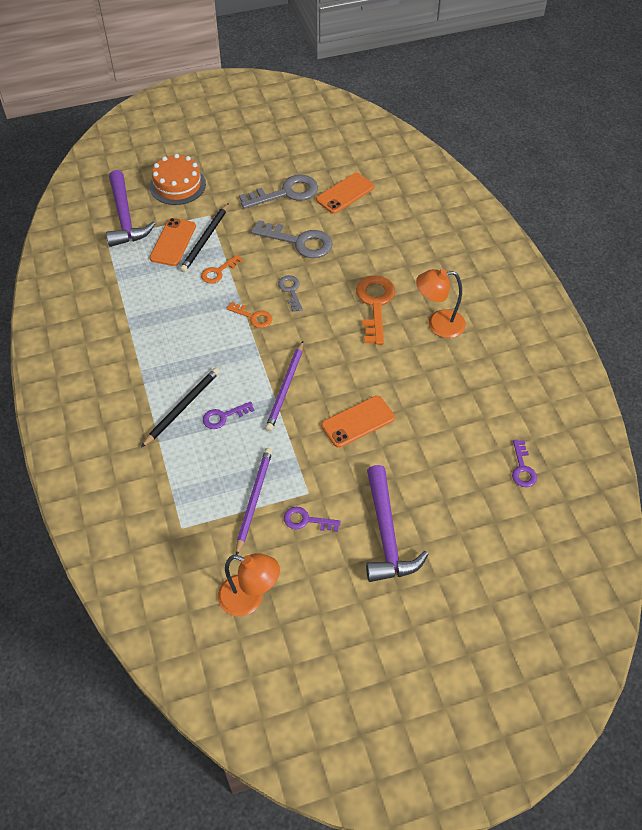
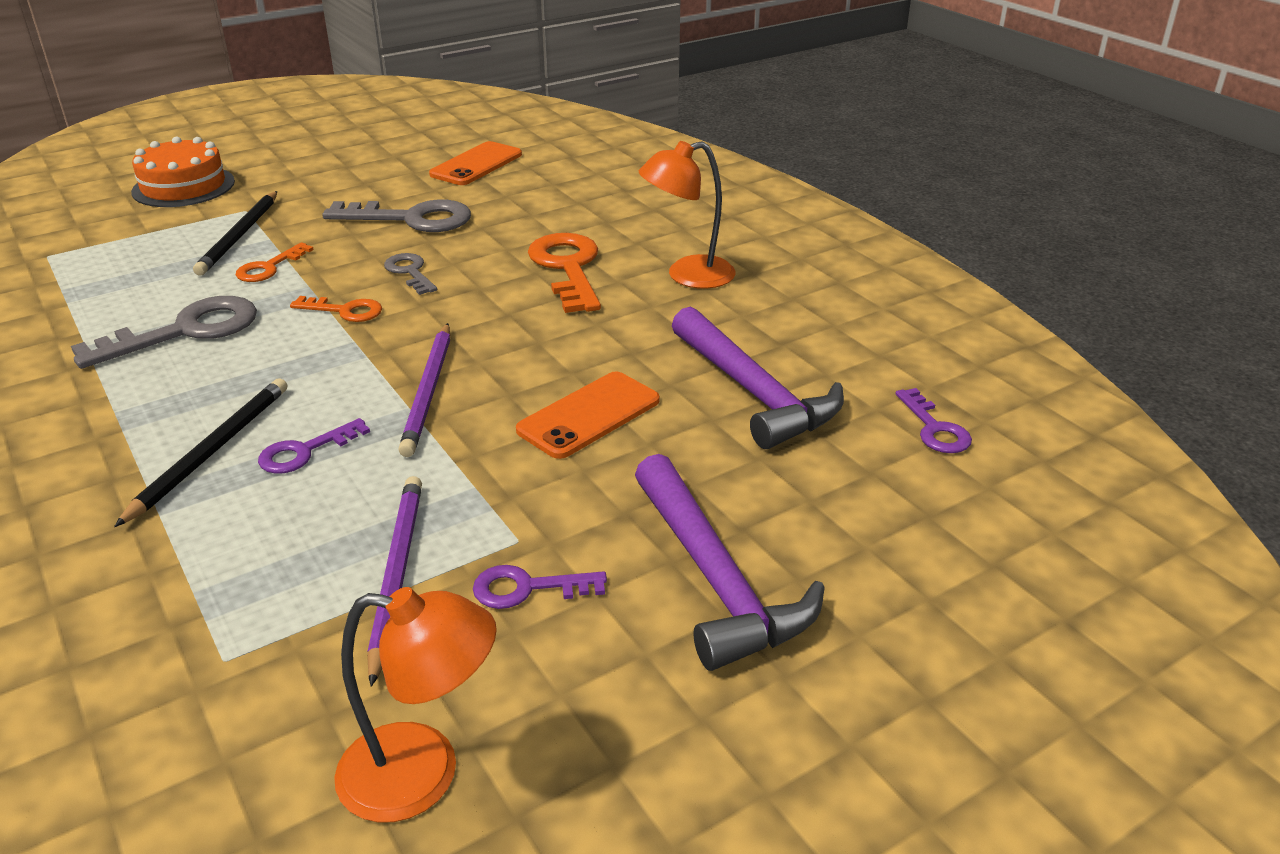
camera: 15 degrees left, 20 degrees down
(125, 217) = (85, 229): purple hammer -> purple hammer (753, 392)
(173, 242) = (178, 245): orange phone -> none
(285, 193) = (376, 174): grey key -> grey key (184, 331)

